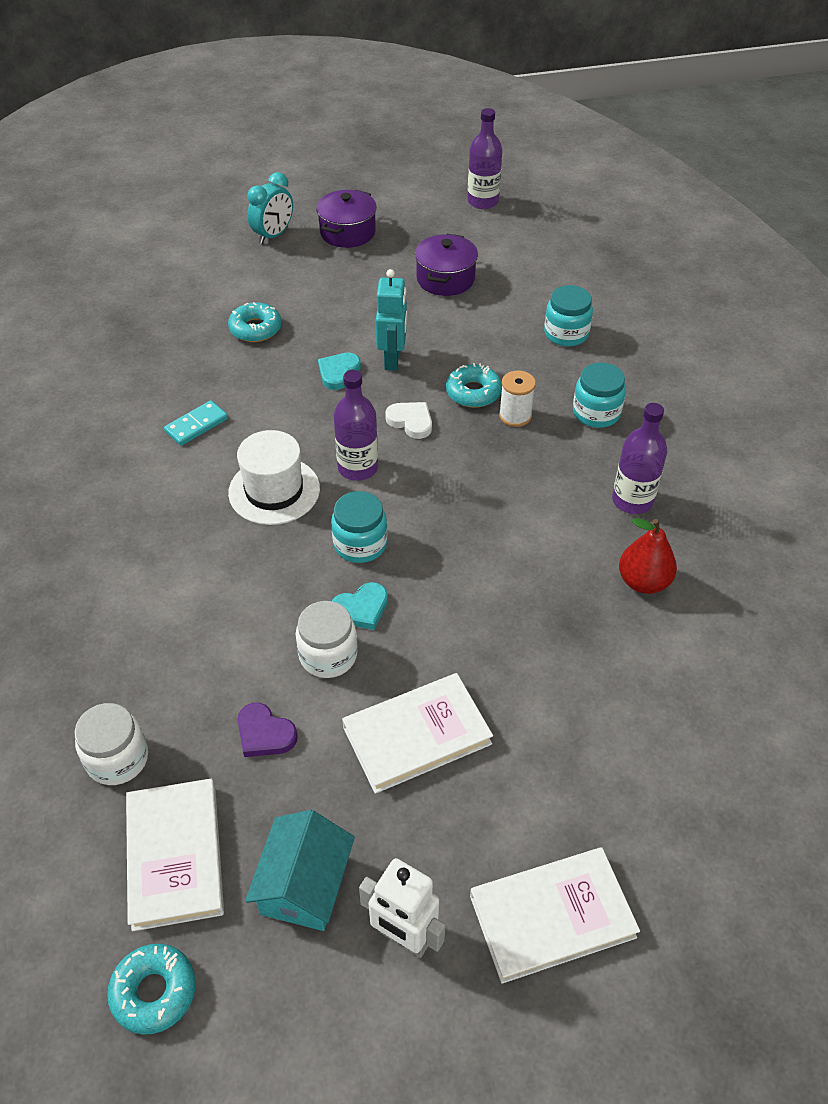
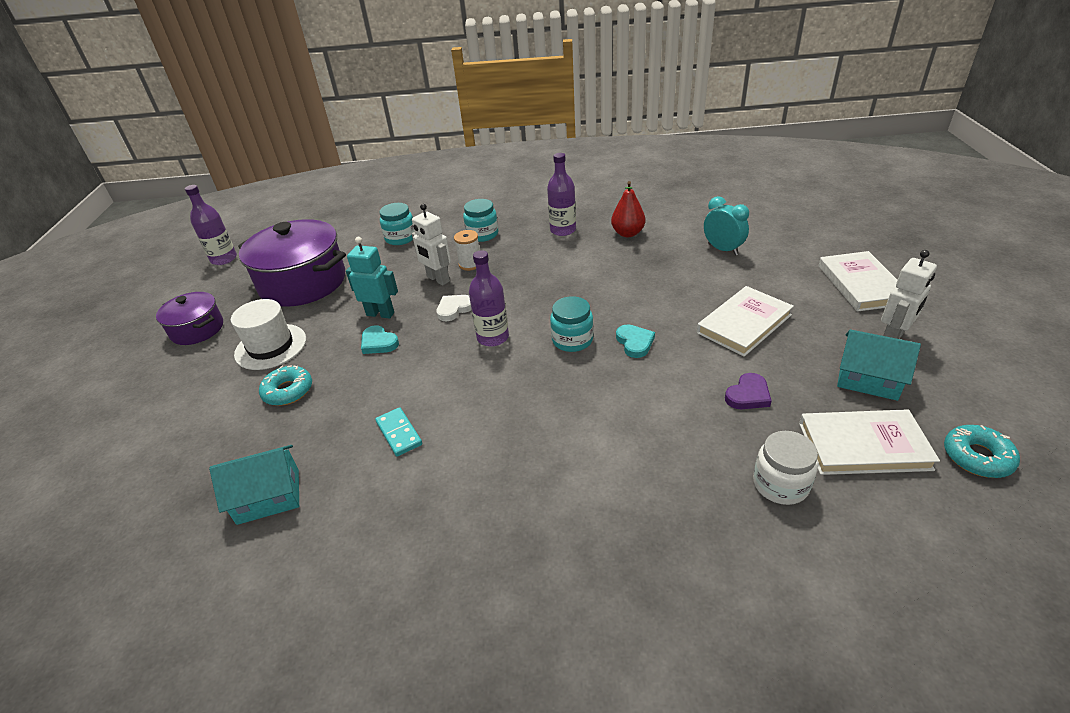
camera: 75 degrees left, 10 degrees down
(120, 361) = (268, 496): none -> turquoise house
(273, 235) = (158, 376): turquoise clock -> turquoise clock (722, 249)
(274, 490) = (501, 384): white hat -> white hat (271, 346)
(328, 655) = (676, 360): white jar -> none
(417, 735) = (744, 324): white book -> white book turned 60 degrees clockwise
(445, 279) = (303, 283): purple pot -> purple pot, size x1.81
(473, 392) = (438, 279): turquoise donut -> white robot

